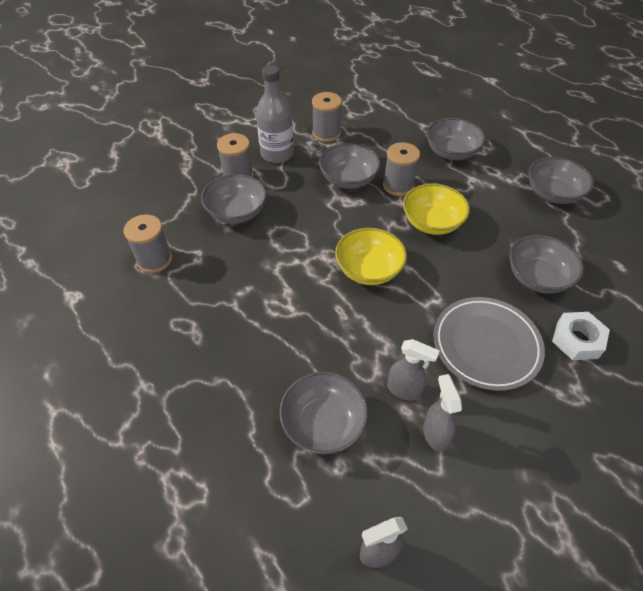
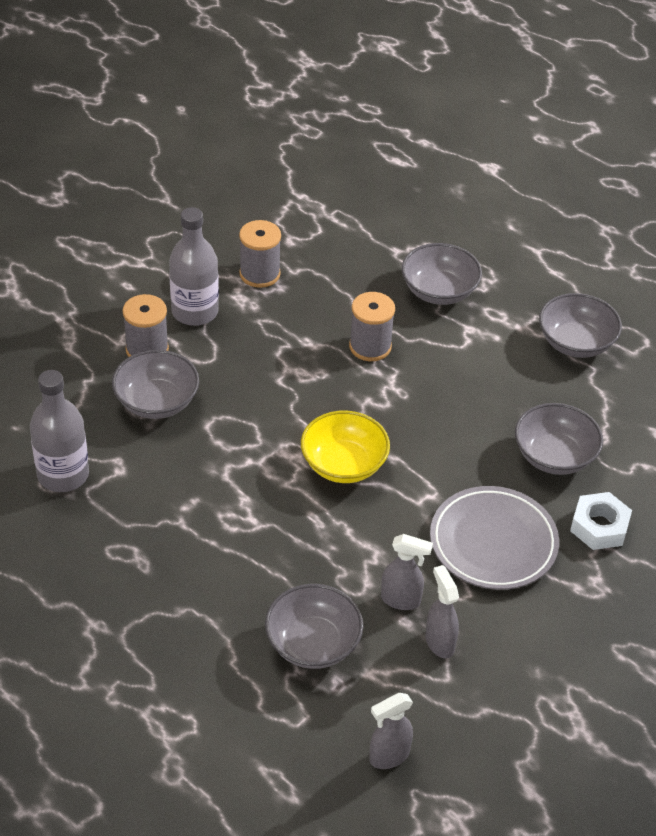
camera: 10 degrees left, 5 degrees down
(154, 260) = (63, 475): grey spool -> grey bottle
(348, 179) = (301, 342): grey bowl -> none
(432, 222) = (419, 395): yellow bowl -> none

